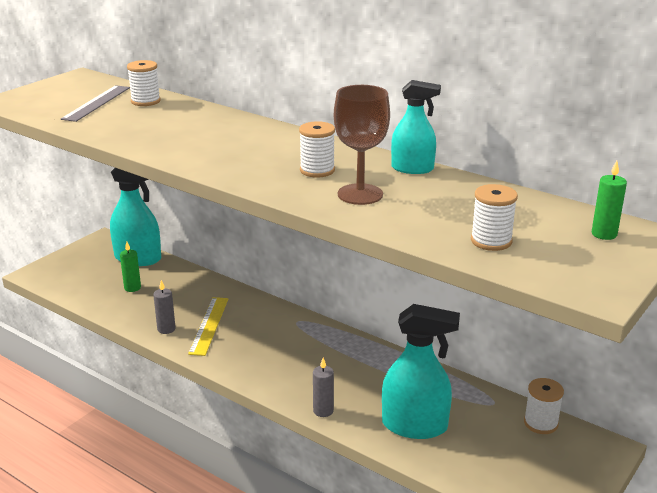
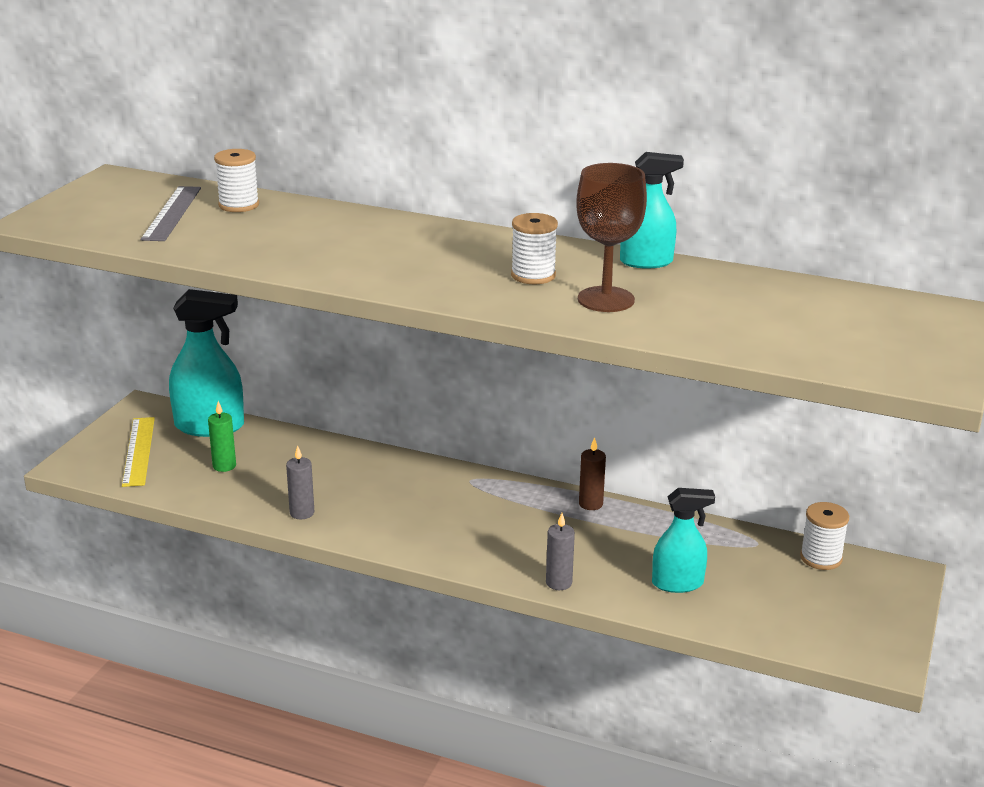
camera: 15 degrees left, 0 degrees up
(209, 325) = (357, 500): yellow ruler -> yellow ruler (138, 451)
(377, 352) = (590, 504): none -> brown candle
(415, 426) = (677, 583): turquoise spray bottle -> turquoise spray bottle, size x0.63
(491, 241) = (791, 338): white spool -> none
(604, 234) = (907, 316): green candle -> none

